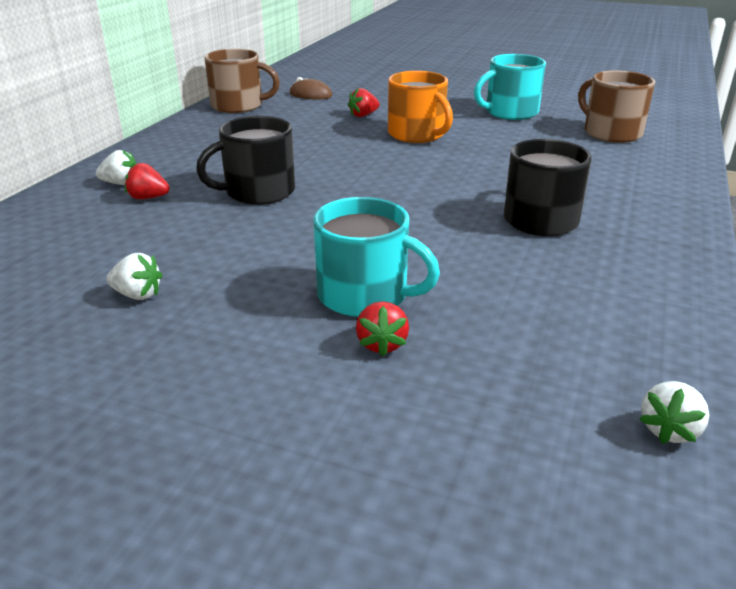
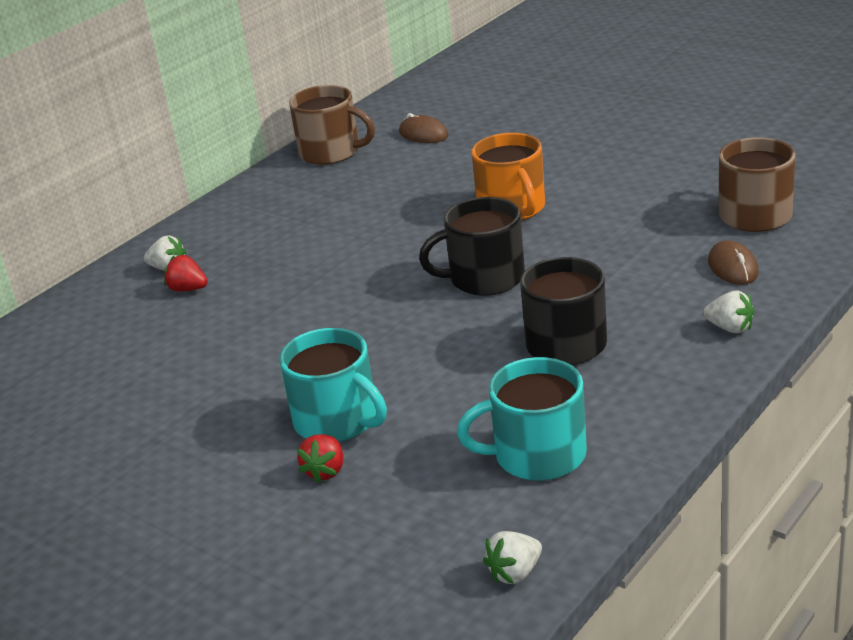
camera: 20 degrees right, 0 degrees up
(137, 295) = (143, 403): white strawberry -> white strawberry (730, 328)
(258, 192) = (297, 287): black mug -> black mug (485, 278)
(363, 115) = (467, 173): red strawberry -> none
(510, 112) = (651, 173): turquoise mug -> turquoise mug (537, 455)
(628, 164) = (733, 267): none -> brown mouse

